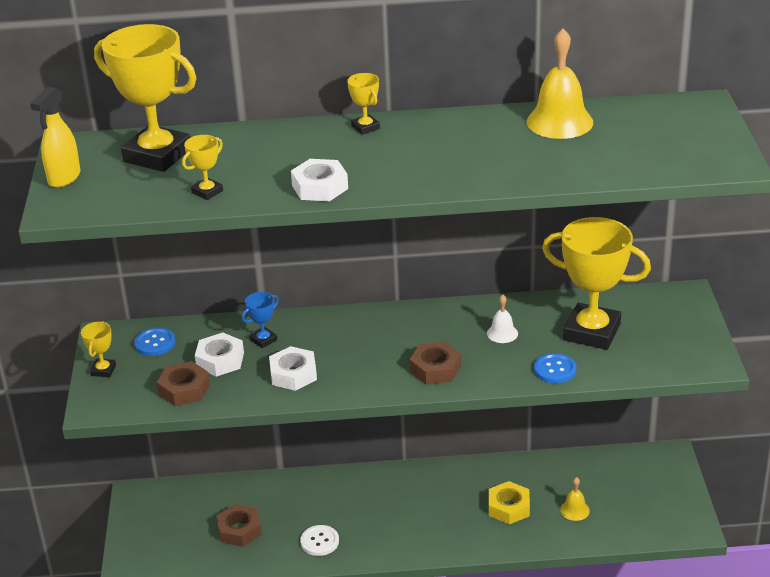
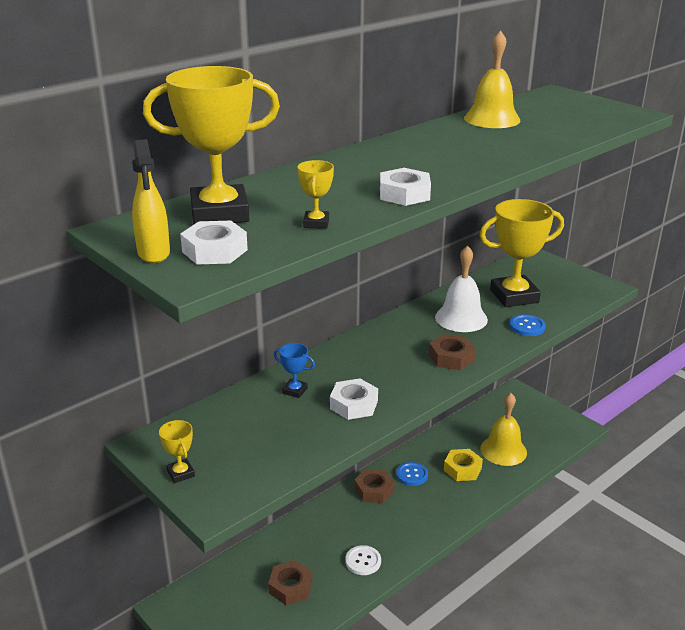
camera: 40 degrees left, 5 degrees down
(155, 343) = (202, 431): blue button -> blue button (412, 475)
(184, 389) = (278, 455): brown nut -> brown nut (374, 490)
(220, 360) = (279, 420): white nut -> white nut (215, 251)
(263, 340) = (295, 391): blue trophy -> blue trophy turned 75 degrees counterclockwise
(365, 127) = (364, 153): yellow trophy -> none
(502, 333) = (461, 318): white bell -> white bell, size x1.97
(574, 510) = (503, 450): yellow bell -> yellow bell, size x1.97

